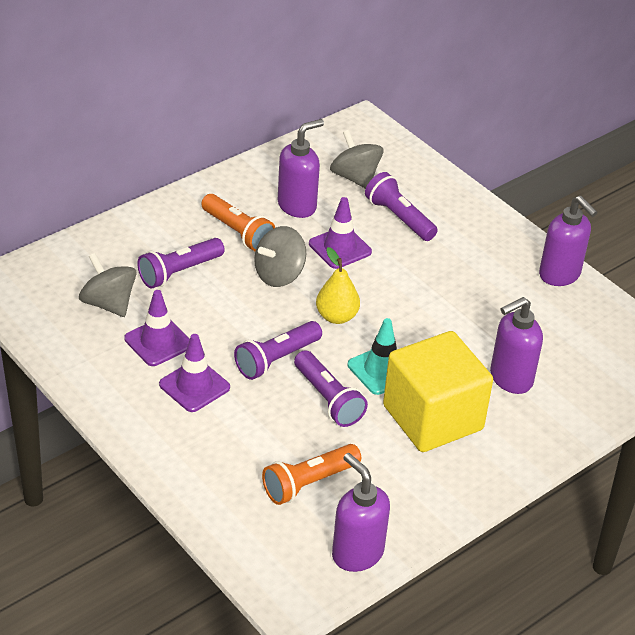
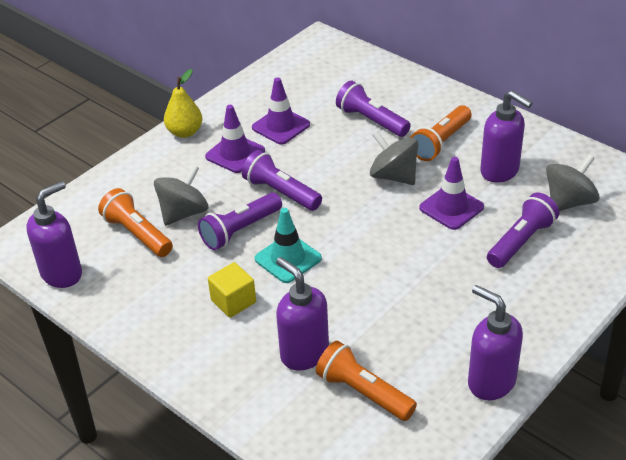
camera: 85 degrees right, 0 degrees up
(108, 304) = (317, 94): grey spinning top -> grey spinning top (183, 213)
(336, 316) = (351, 220): yellow pear -> yellow pear (185, 132)
(432, 417) = (233, 301): yellow cube -> yellow cube, size x0.46
(560, 275) = (490, 382): purple soap dispenser -> purple soap dispenser turned 90 degrees clockwise
(561, 350) = (363, 392): none -> orange flashlight

